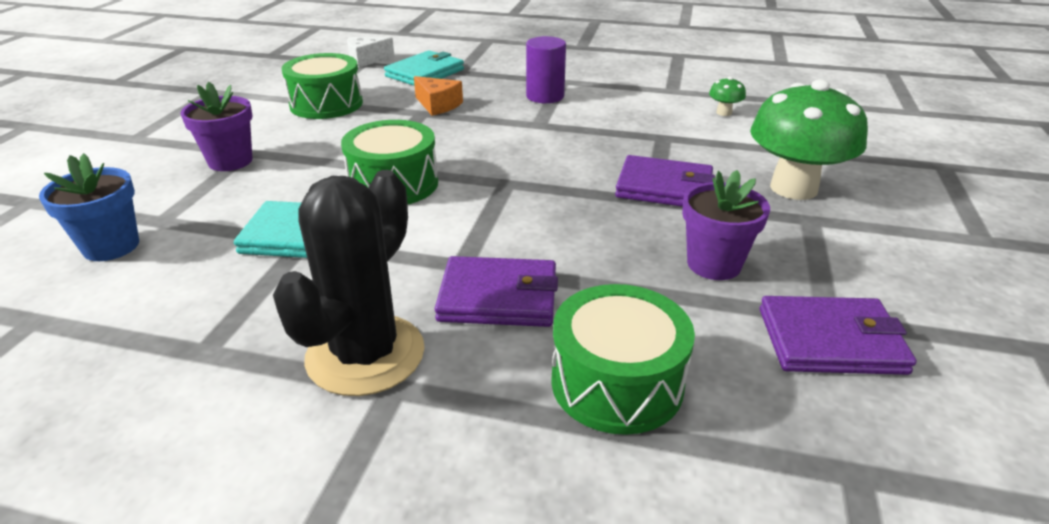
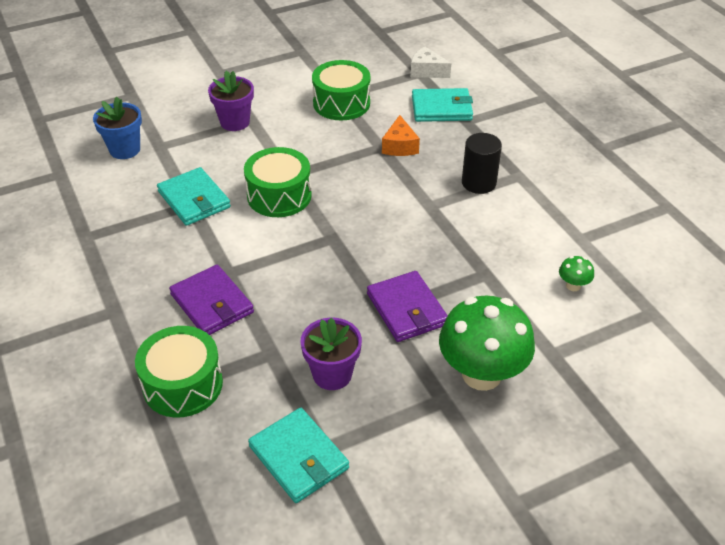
camera: 50 degrees right, 10 degrees up
(365, 354) = (126, 287): black cactus -> none
(545, 96) = (478, 183): purple cylinder -> black cylinder
(830, 340) = (299, 457): purple wallet -> turquoise wallet

